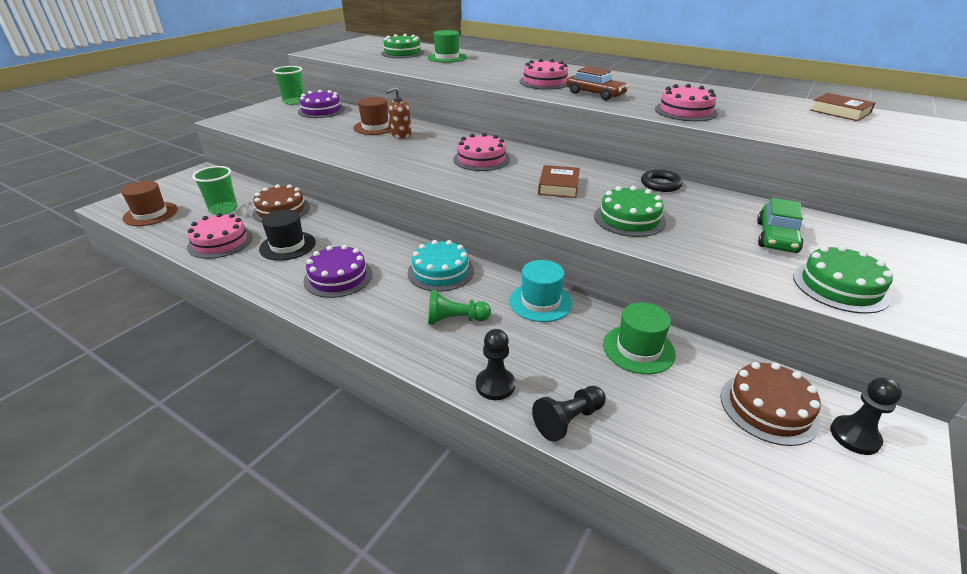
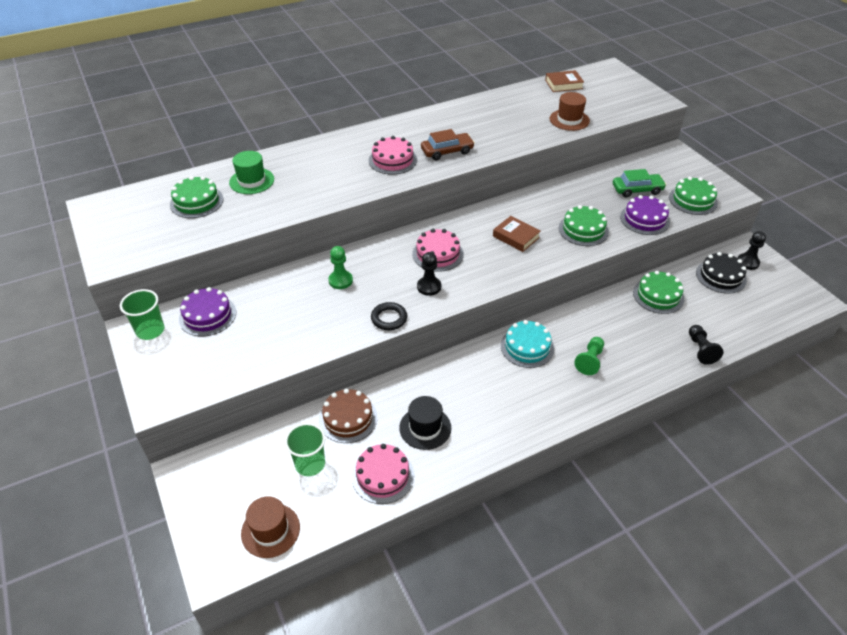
camera: 60 degrees left, 10 degrees up
(338, 277) = (499, 407): purple cake -> purple cake (644, 219)
(375, 127) = (302, 290): brown hat -> brown hat (569, 120)
(401, 135) = (340, 280): brown soap dispenser -> green pawn
(495, 385) = (661, 367): black pawn -> black pawn (429, 287)
(540, 302) = (592, 314): turquoise hat -> none
(638, 349) = (658, 296): green hat -> green cake
(661, 184) = (545, 193): black ring -> black ring (389, 318)
(685, 111) = (517, 134): pink cake -> none
(768, 408) = (720, 276): brown cake -> black cake
(776, 237) = (637, 190): green car -> green car turned 60 degrees counterclockwise

